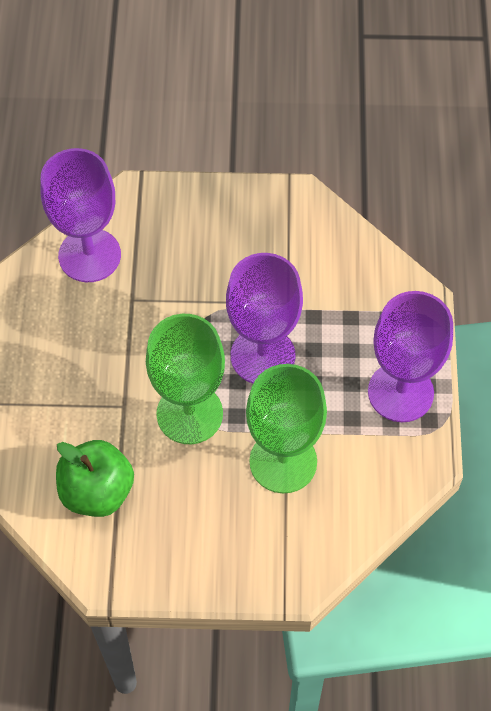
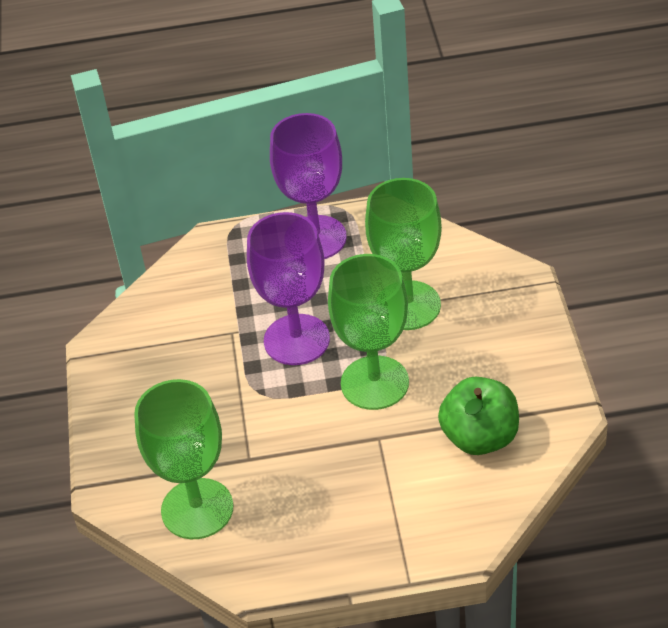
camera: 95 degrees left, 15 degrees down
(89, 255) = (197, 509): purple goblet -> green goblet

